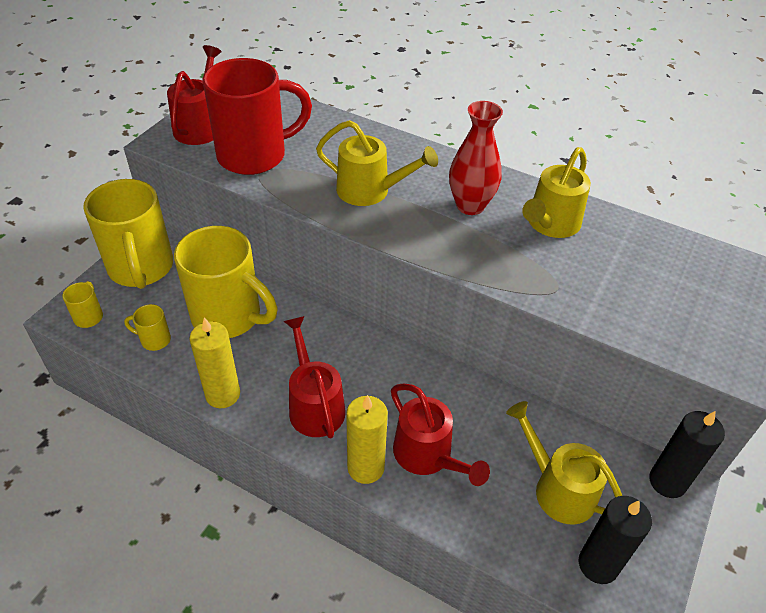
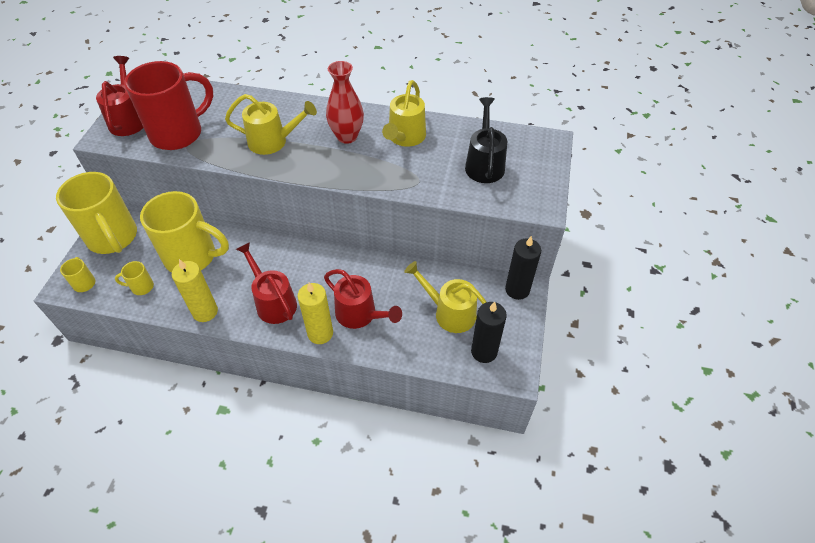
camera: 15 degrees left, 5 degrees up
(659, 286) = (484, 163): none -> black watering can

